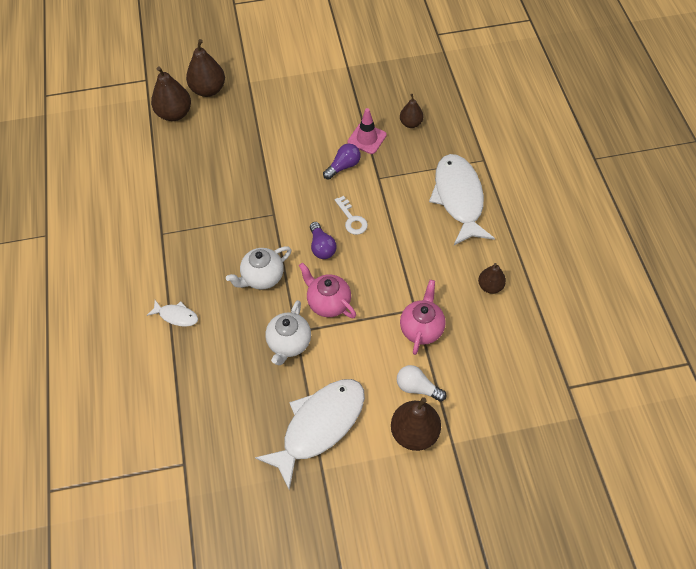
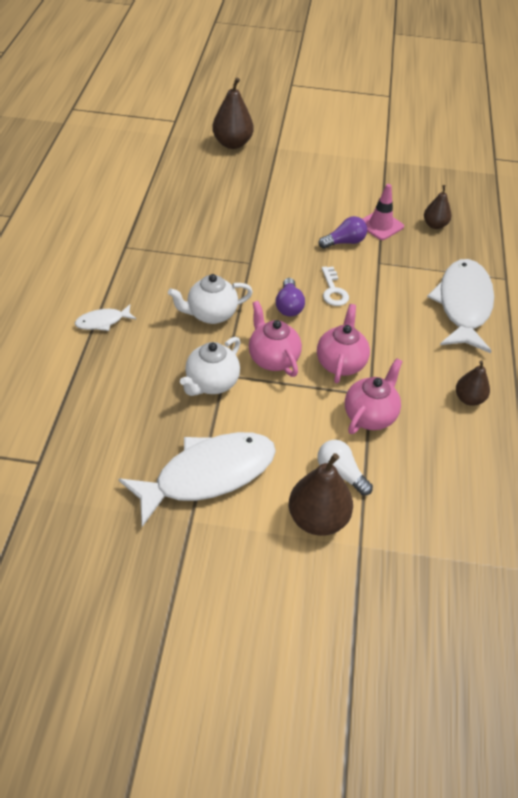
camera: 15 degrees right, 10 degrees down
(174, 114) = (189, 154): brown pear -> none
(176, 316) = (103, 321): white fish -> white fish turned 120 degrees clockwise
(382, 288) = (340, 363): none -> pink teapot

